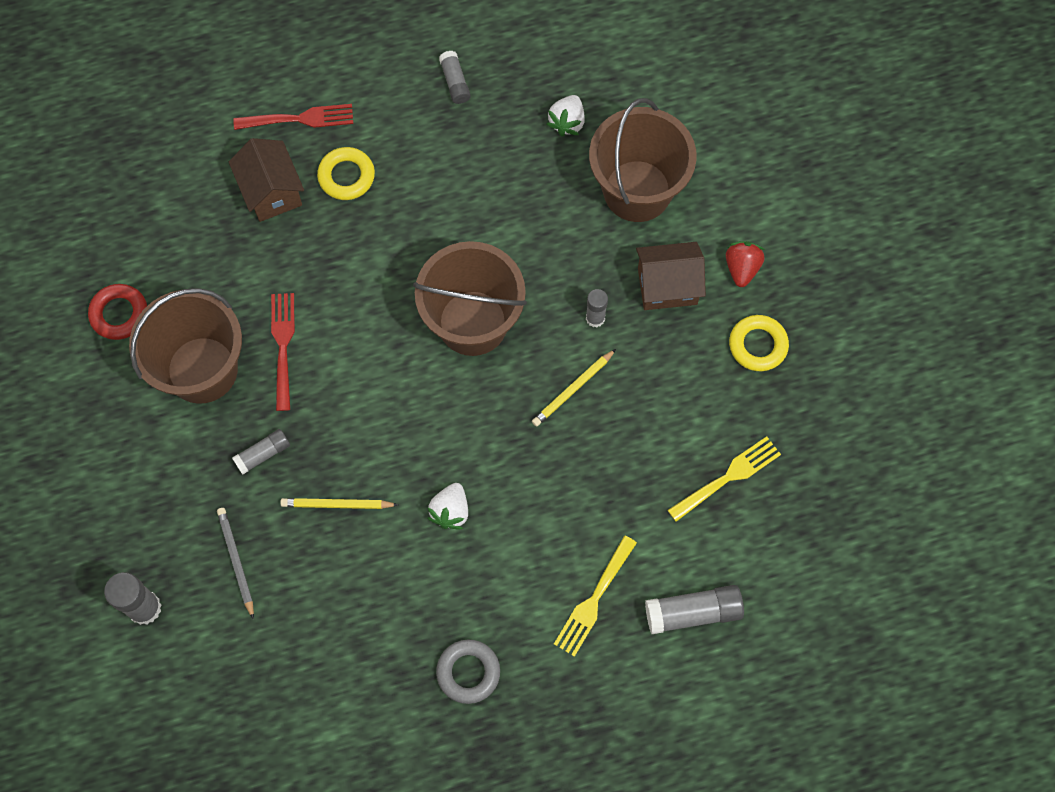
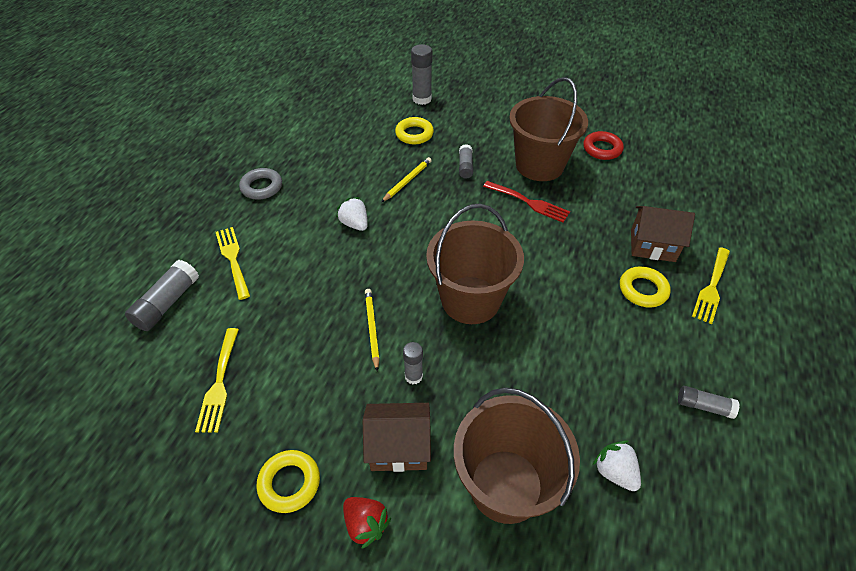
camera: 125 degrees right, 20 degrees down
(236, 561) = (414, 134): grey pencil -> yellow ring
(299, 119) = (711, 287): red fork -> yellow fork
(667, 286) = (399, 447): brown house -> brown house turned 60 degrees clockwise

